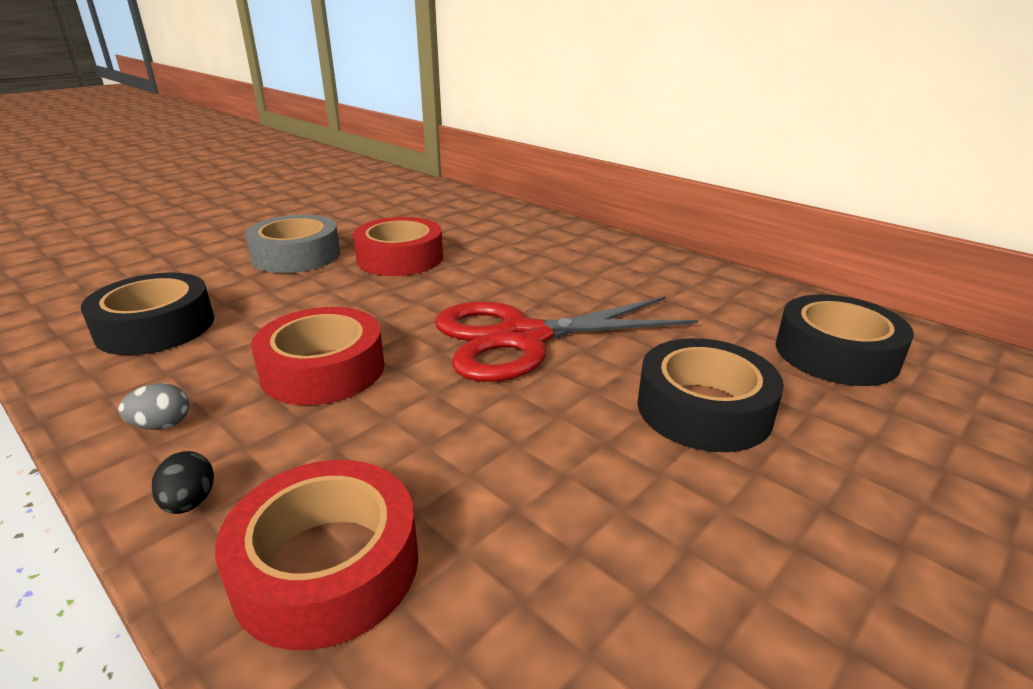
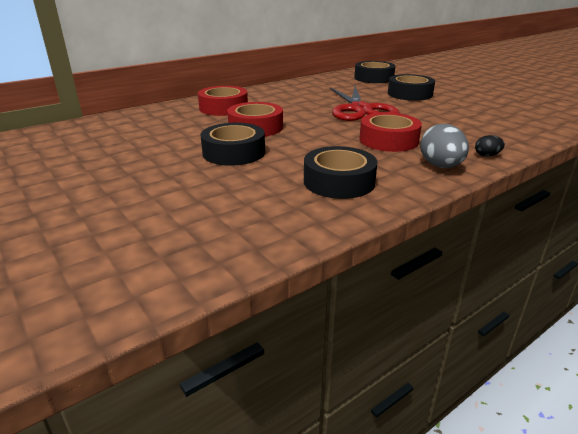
camera: 80 degrees left, 0 degrees up
(162, 425) = (440, 166): grey egg -> grey egg, size x1.91
(296, 255) = (234, 152): grey tape -> black tape
(327, 566) = (504, 136): red tape -> red tape (223, 108)

